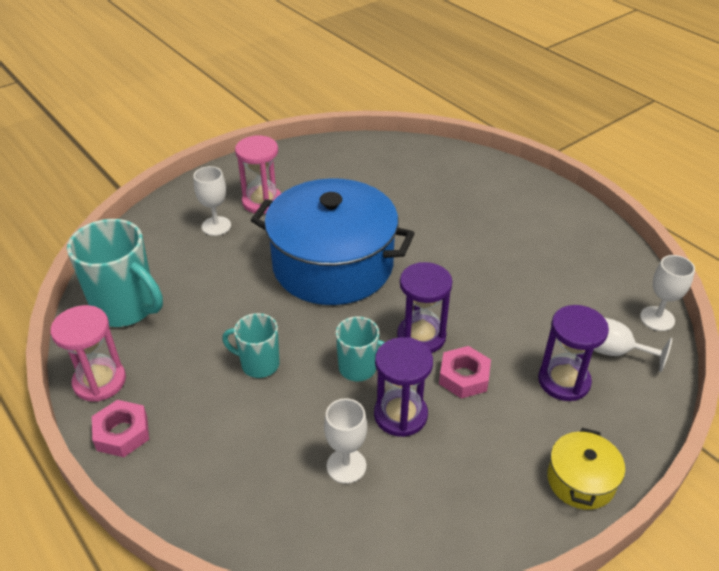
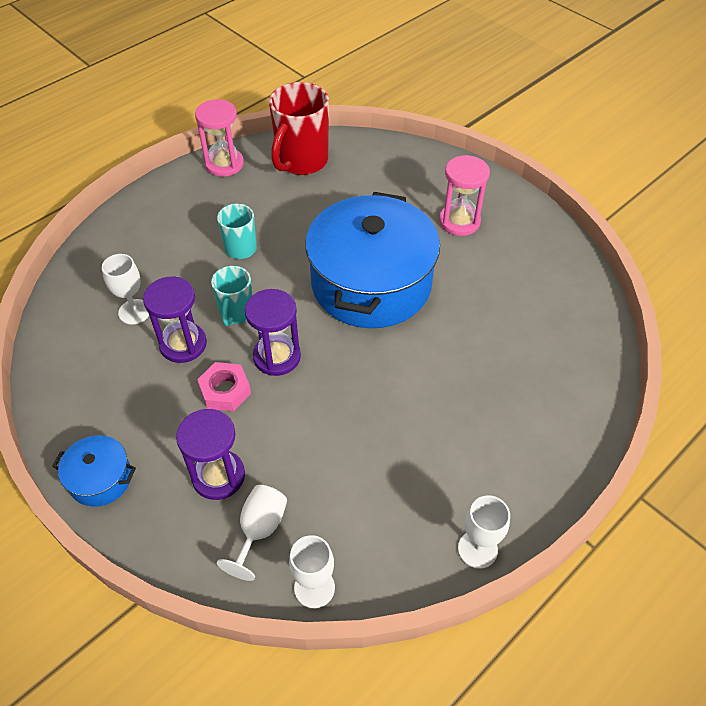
camera: 85 degrees right, 10 degrees up
(122, 433) = (176, 185): pink nut -> none
(126, 308) = (301, 161): turquoise mug -> red mug
(216, 226) = (415, 195): white goblet -> white goblet (477, 549)
(580, 480) = (101, 479): yellow pot -> blue pot

